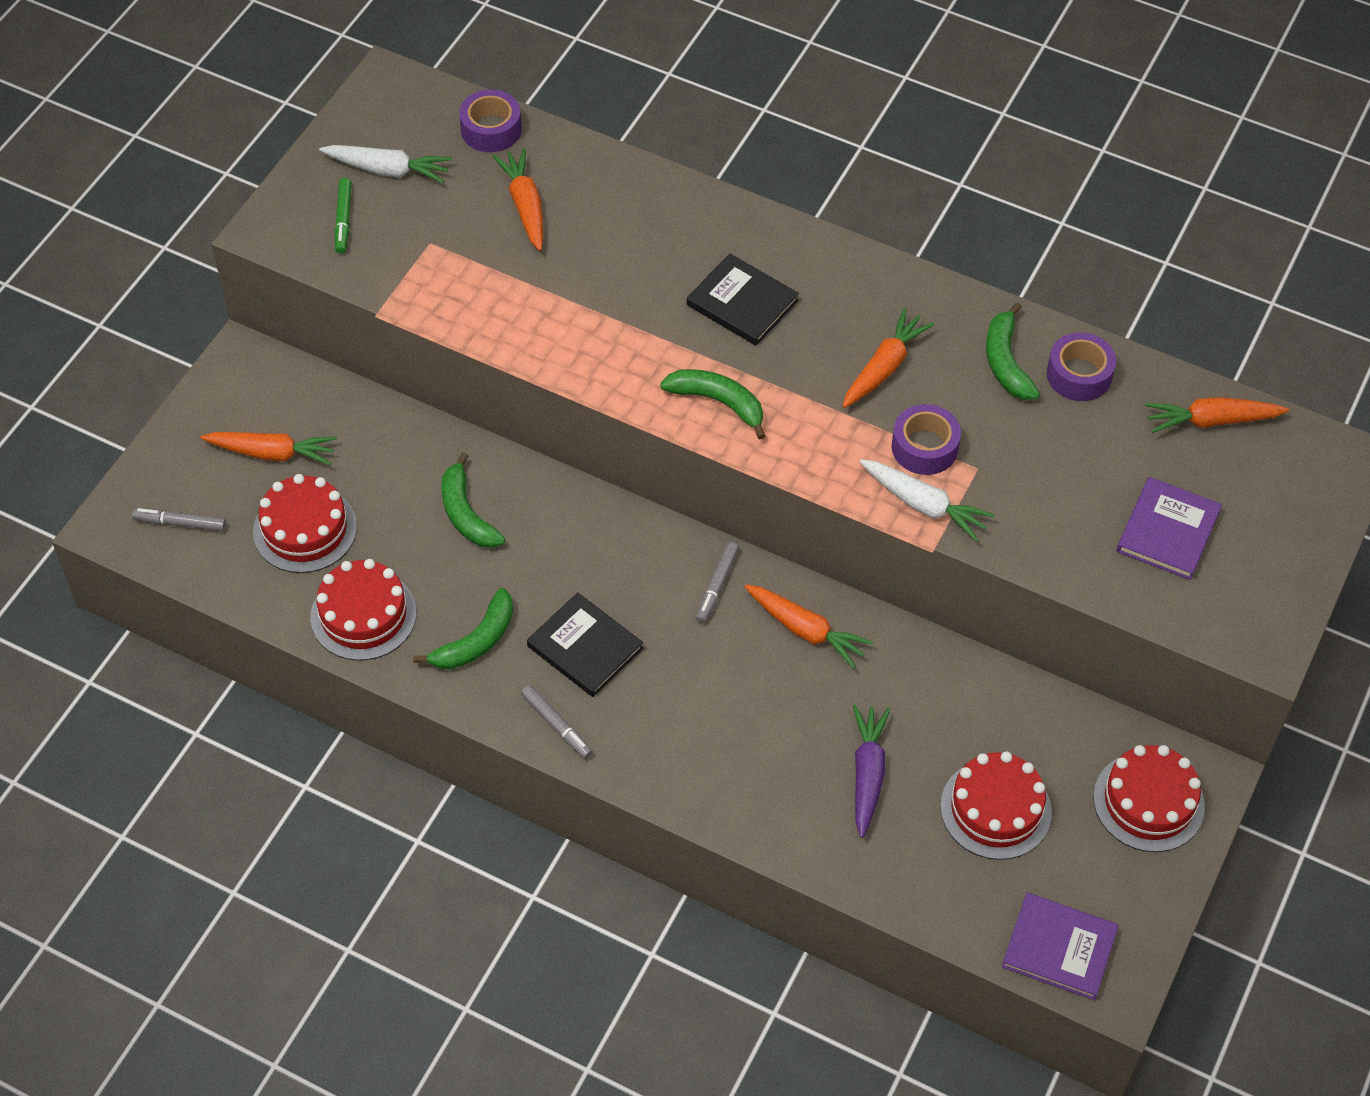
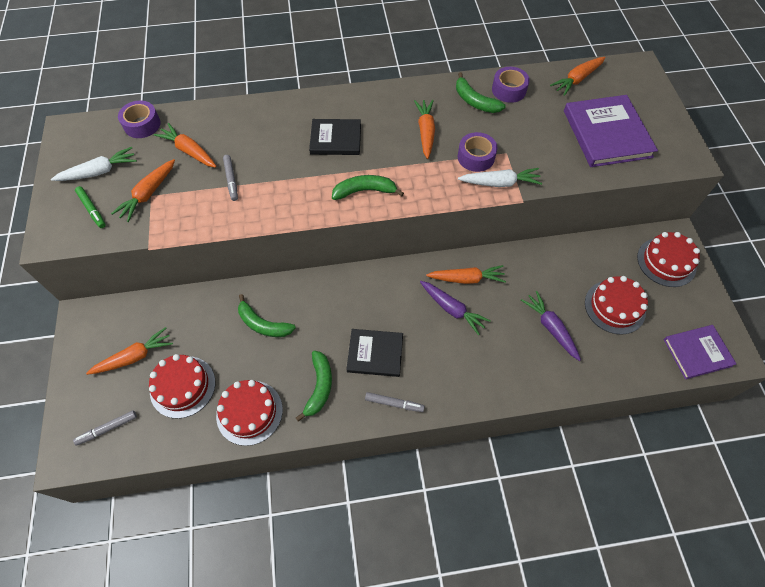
camera: 35 degrees left, 5 degrees up
(428, 239) = (148, 194): none -> orange carrot
(716, 586) = (410, 283): grey marker -> grey marker (231, 180)
(745, 657) = (452, 309): none -> purple carrot
(1168, 531) = (607, 134): purple book -> purple book, size x1.58

